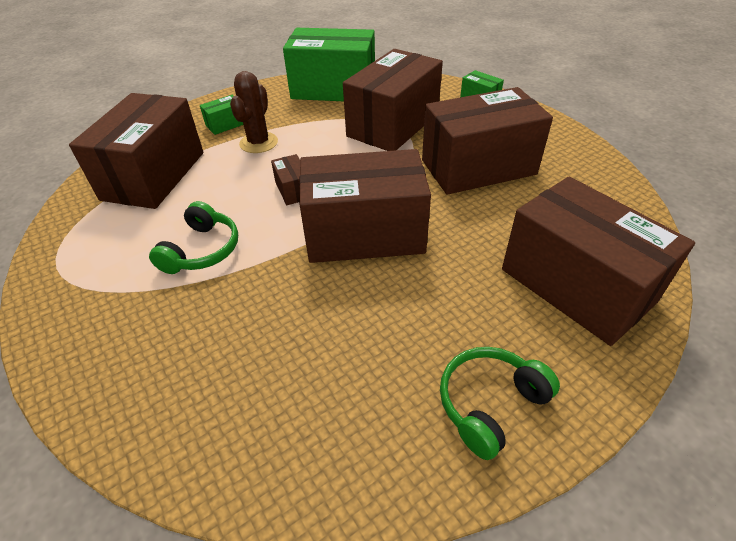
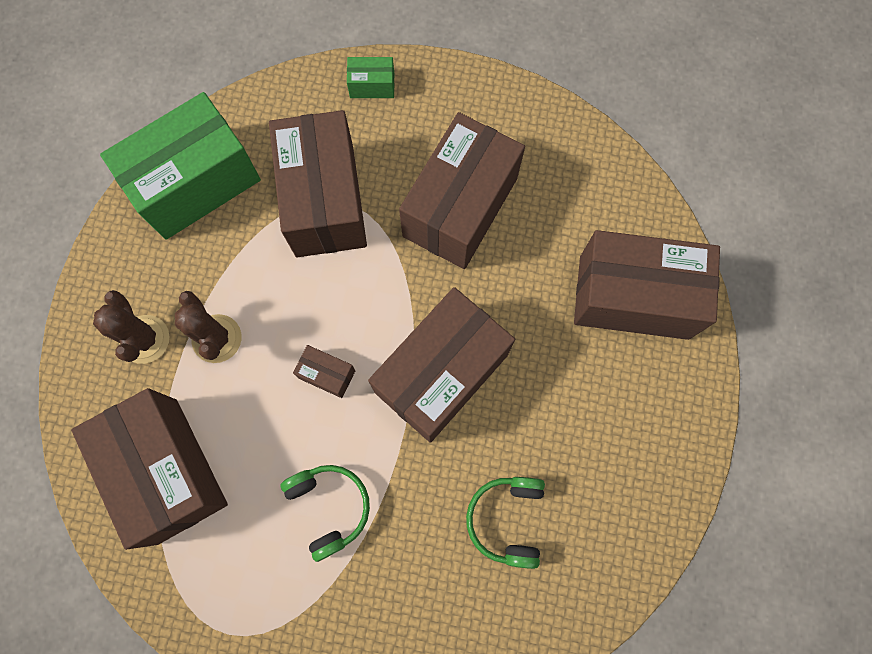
camera: 45 degrees left, 30 degrees up
(226, 124) = (145, 339): green box -> brown cactus
(490, 404) = (653, 451): green headphones -> green headphones (507, 519)

